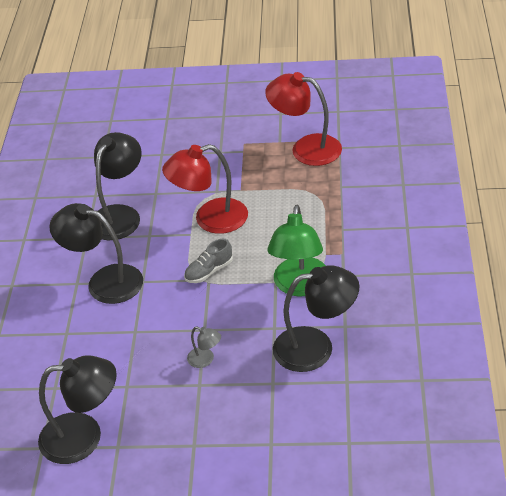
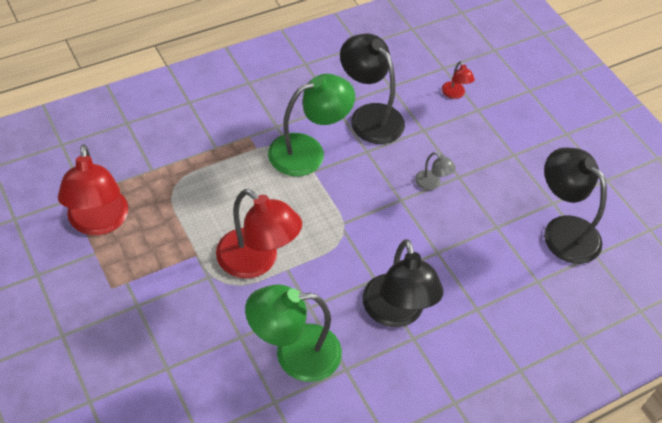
camera: 130 degrees left, 10 degrees up
(120, 215) = (294, 354): black lamp -> green lamp
(205, 360) = (432, 183): grey lamp -> grey lamp turned 135 degrees clockwise
(209, 271) = (330, 228): grey shoe -> none
(304, 433) = (455, 94): none -> red lamp

